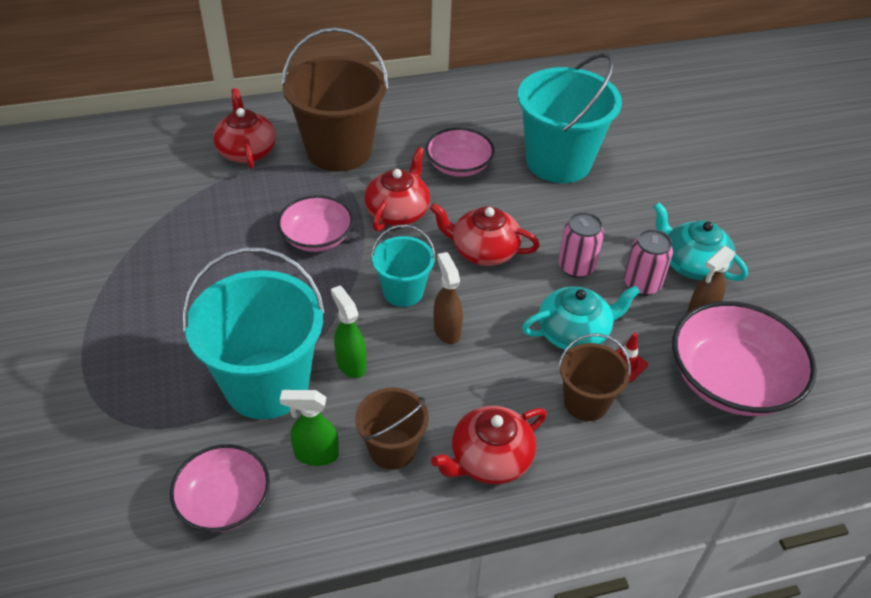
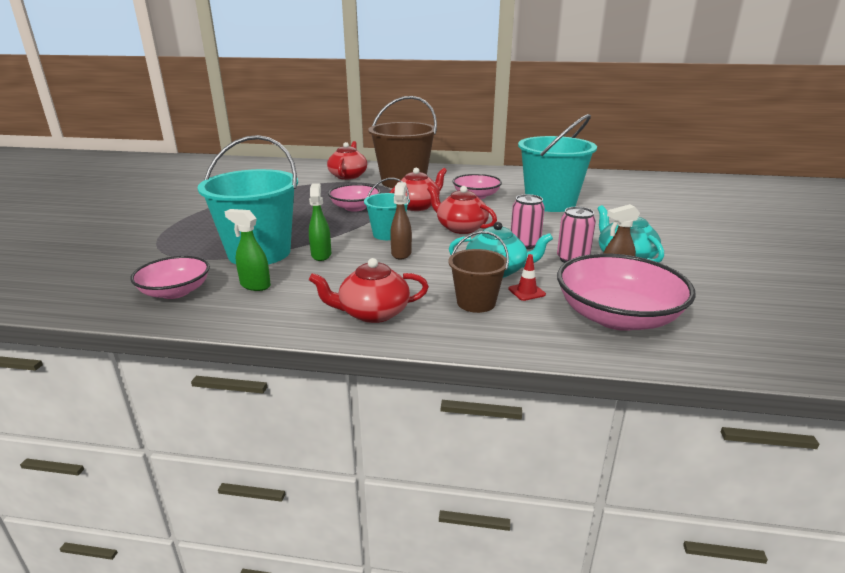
camera: 25 degrees right, 20 degrees down
(392, 449) = (308, 293): brown bucket -> none

